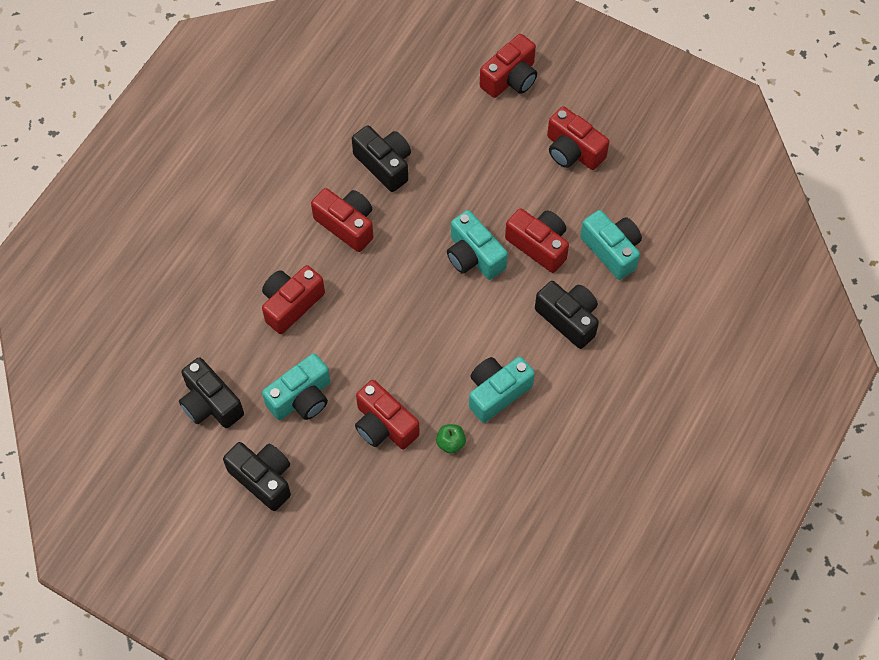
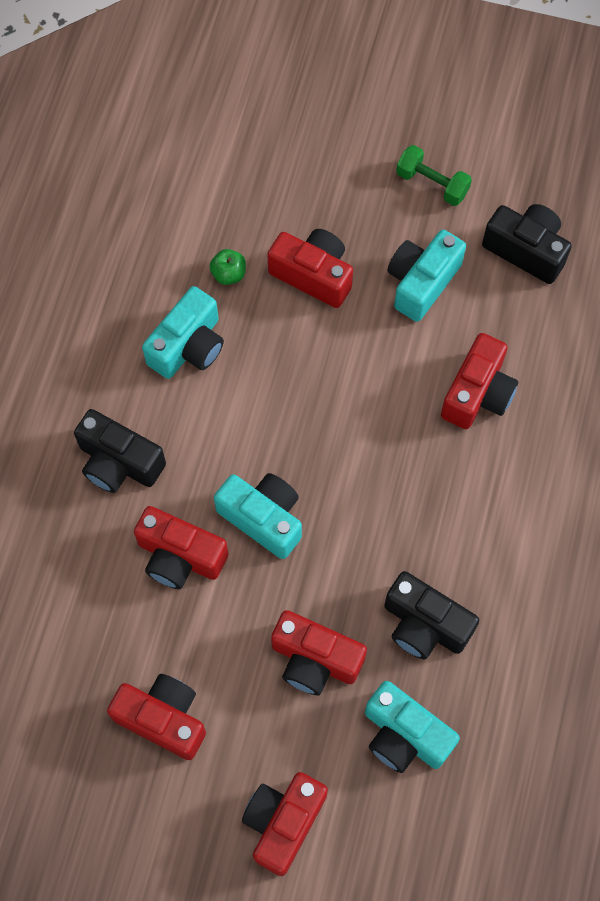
camera: 165 degrees right, 5 degrees up
(263, 478) = (432, 184): black camera -> green dumbbell
(347, 225) = (445, 520): red camera -> red camera (315, 660)
(612, 250) = (79, 574): turquoise camera -> turquoise camera (404, 735)

